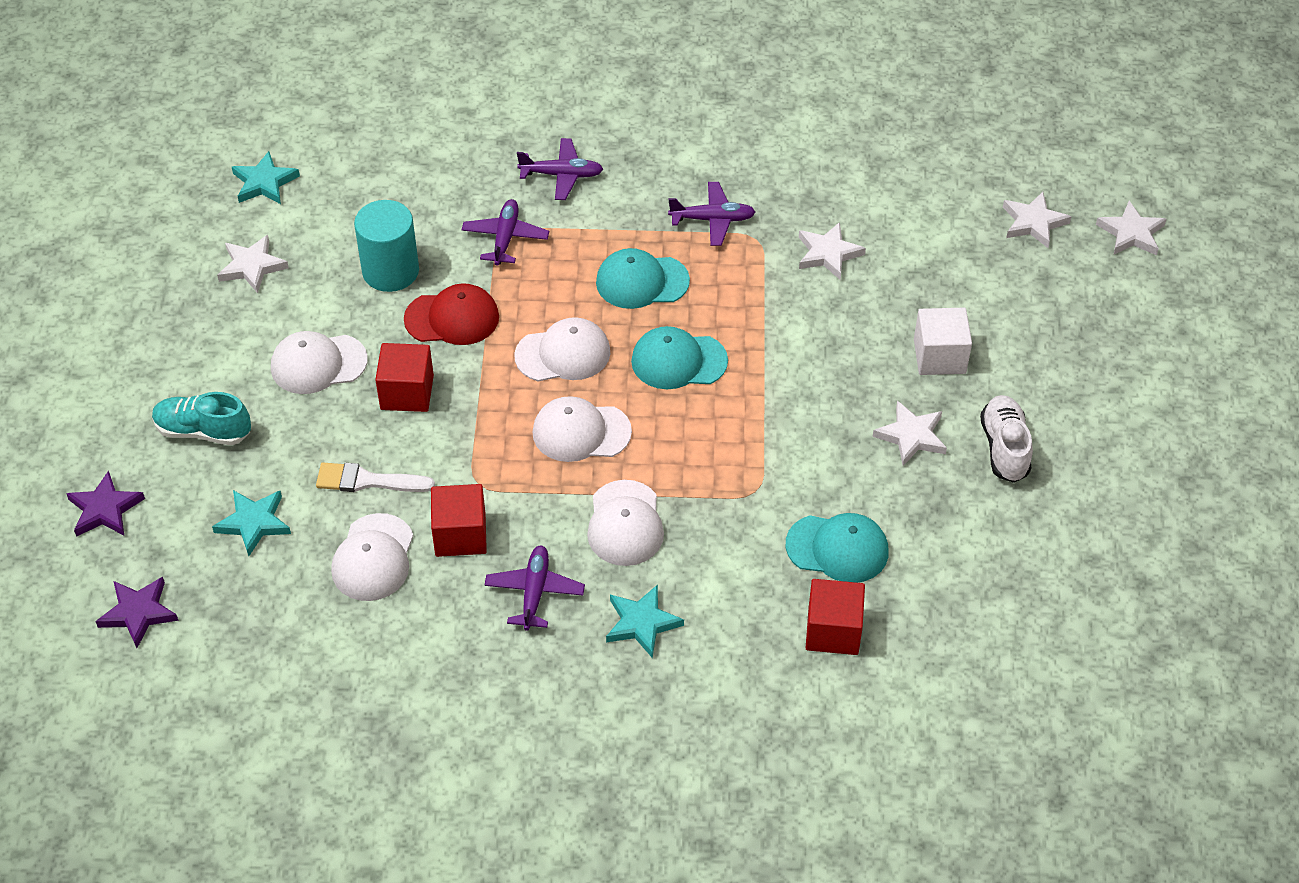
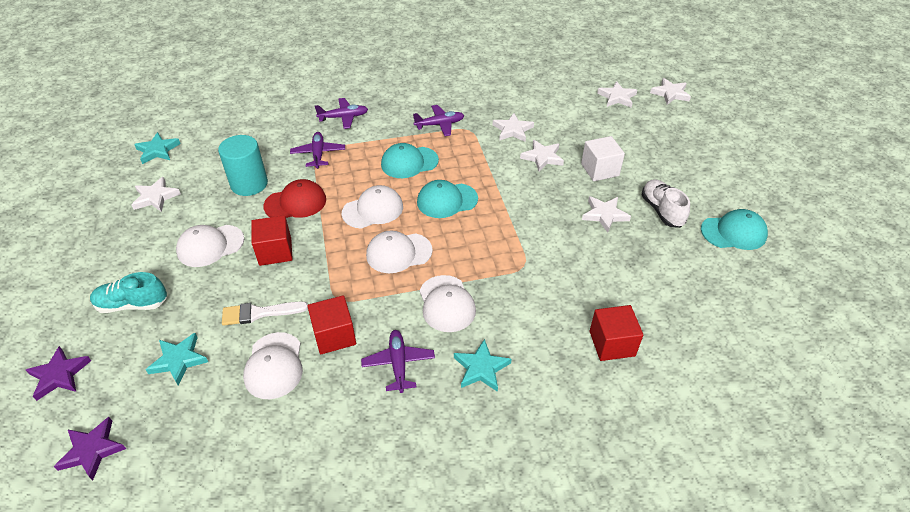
camera: 15 degrees left, 5 degrees down
(837, 548) = (590, 290): turquoise cap -> turquoise cap (733, 232)
(856, 315) = (542, 157): none -> white star

